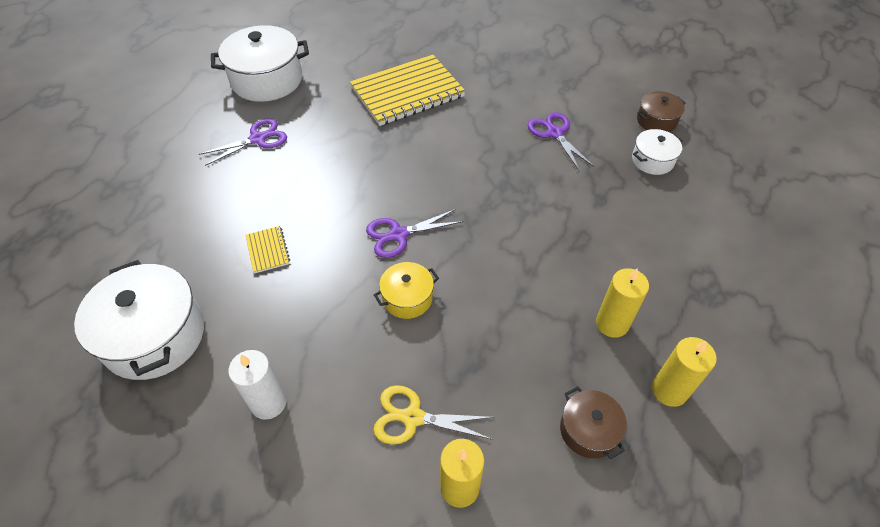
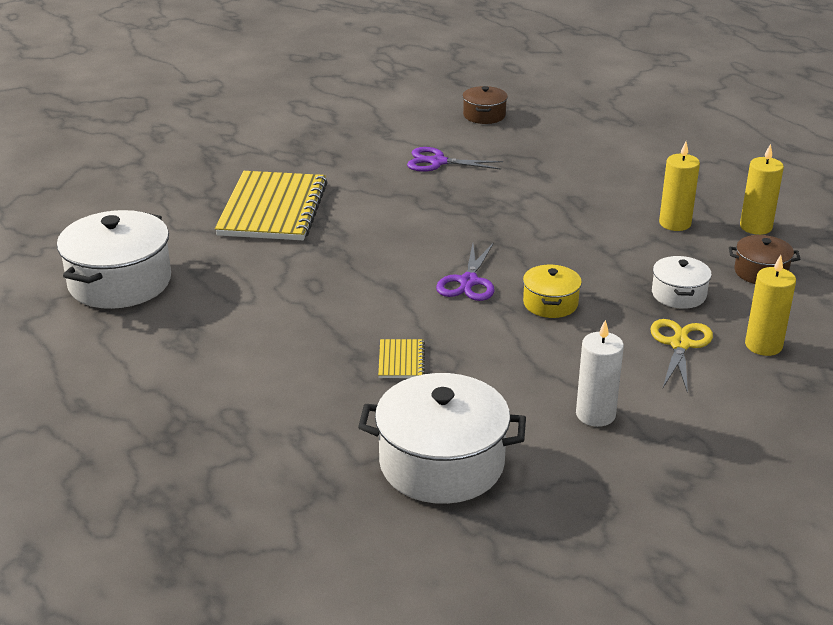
camera: 55 degrees left, 20 degrees down
(258, 139) = (218, 318): purple scissors -> none
(268, 250) = (401, 360): yellow notebook -> yellow notebook turned 75 degrees clockwise
(412, 417) = (680, 344): yellow scissors -> yellow scissors turned 150 degrees clockwise
(652, 160) = (527, 136): white pot -> white pot (678, 294)

